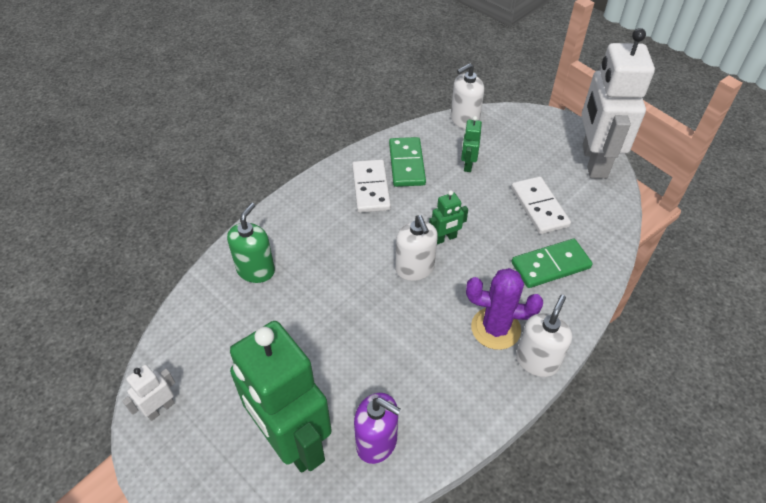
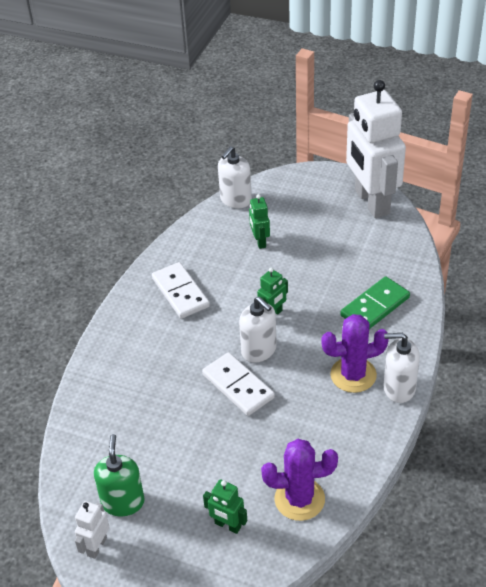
camera: 20 degrees left, 5 degrees down
(256, 270) = (113, 402): green soap dispenser -> green soap dispenser (123, 502)
(291, 440) = (227, 525): green robot -> green robot, size x0.41
(377, 442) = (299, 499): purple soap dispenser -> purple cactus
(407, 164) = (202, 259): green domino -> none
(537, 361) = (399, 388): white soap dispenser -> white soap dispenser turned 90 degrees counterclockwise
(539, 207) = (342, 259): white domino -> white domino (238, 386)

